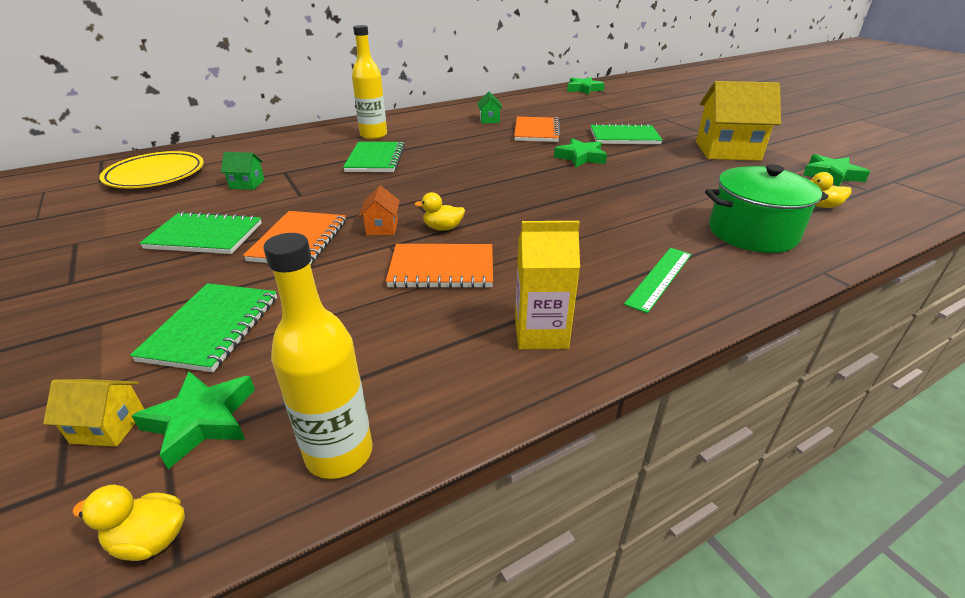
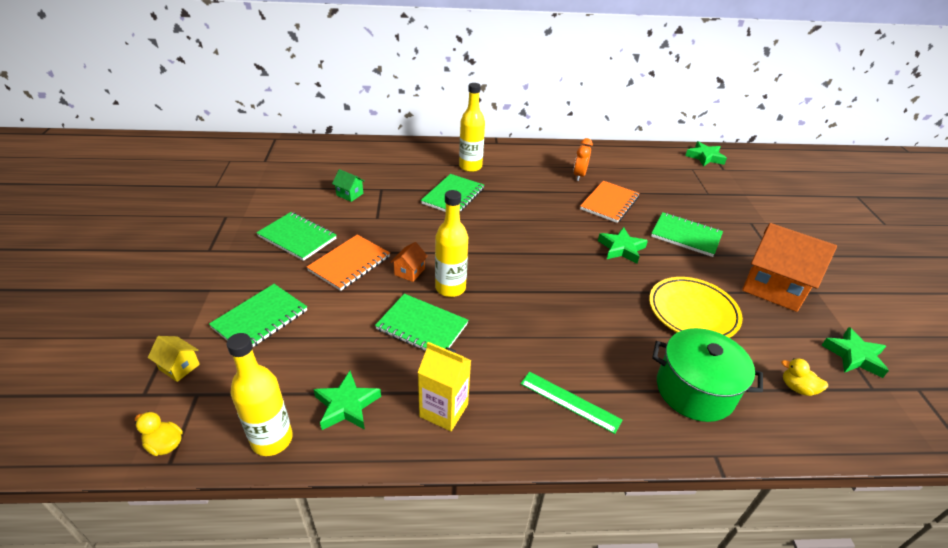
camera: 25 degrees right, 5 degrees up
(156, 175) = (299, 165): yellow plate -> yellow plate (692, 312)
(201, 421) = (221, 384): green star -> green star (346, 405)
(442, 268) = (422, 327): orange notebook -> green notebook
(443, 228) = (450, 288): yellow duck -> yellow bottle
(489, 120) = (579, 175): green house -> orange clock
(660, 278) = (570, 402): green ruler -> green ruler turned 60 degrees clockwise
(727, 151) = (773, 287): yellow house -> orange house

